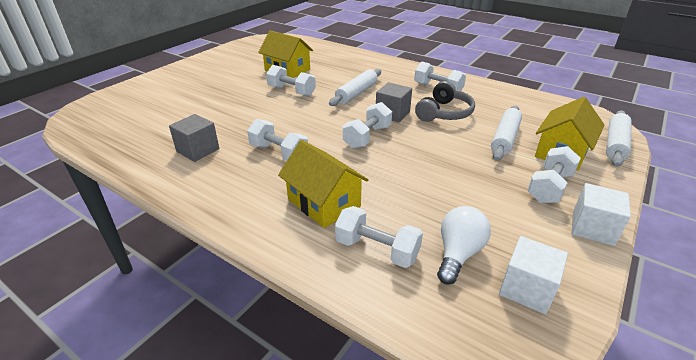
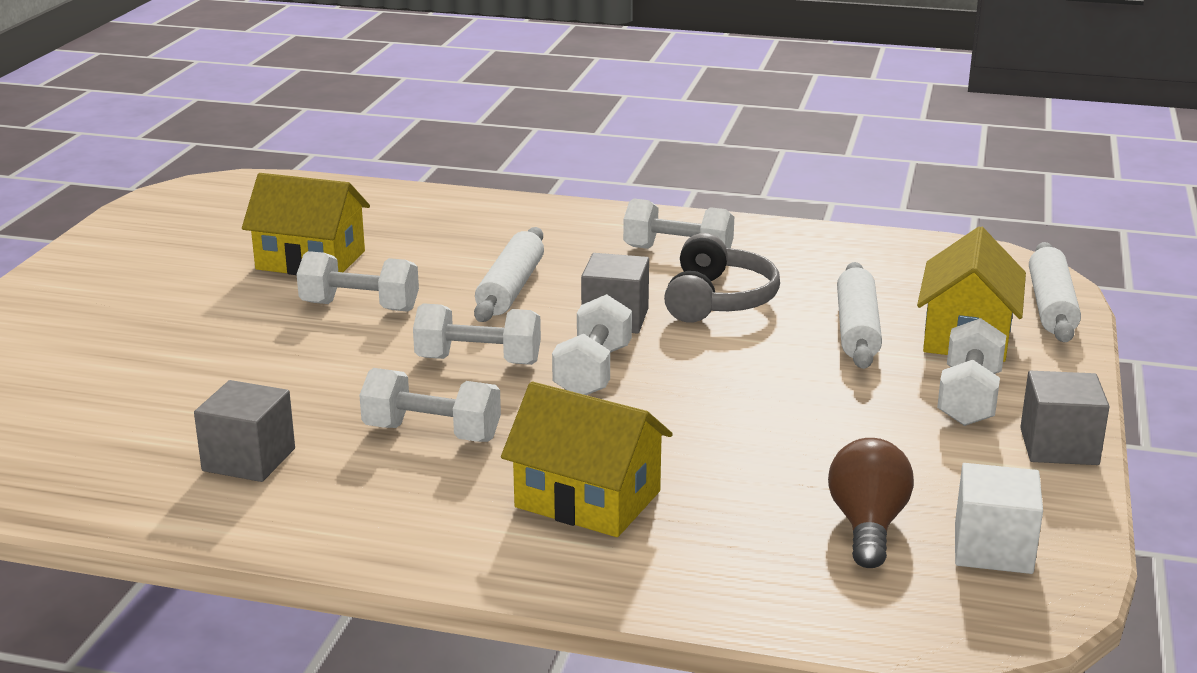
camera: 20 degrees left, 10 degrees down
(377, 250) = (731, 549): white dumbbell -> white dumbbell (478, 361)
(458, 254) = (867, 526): white light bulb -> brown light bulb
(592, 228) = (1059, 446): white cube -> grey cube

